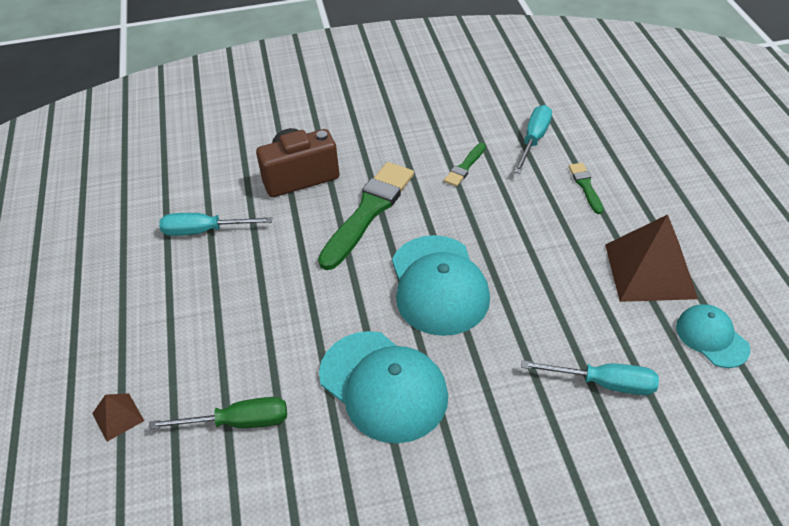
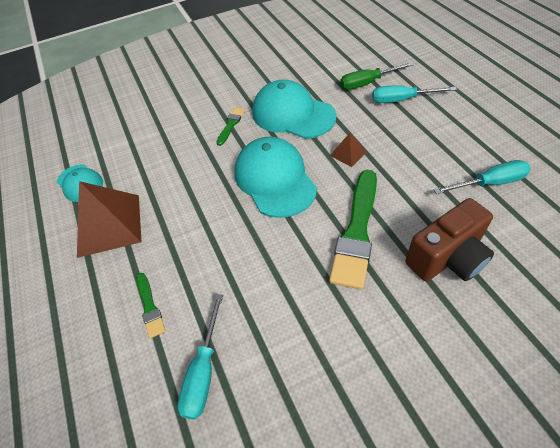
camera: 170 degrees right, 5 degrees up
(118, 417) = (436, 72): brown pyramid -> brown pyramid (348, 153)
(465, 167) = (278, 308): green brush -> green brush (231, 125)
(603, 383) = (158, 142): turquoise screwdriver -> turquoise screwdriver (402, 100)

